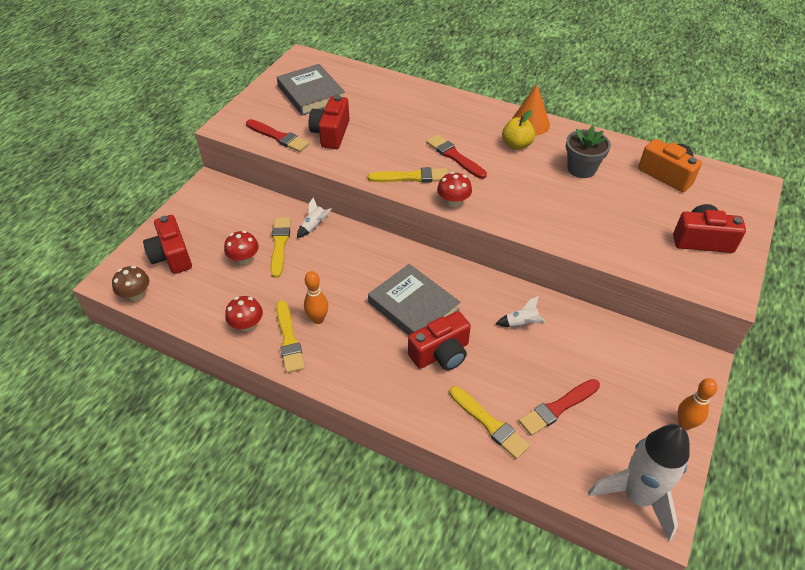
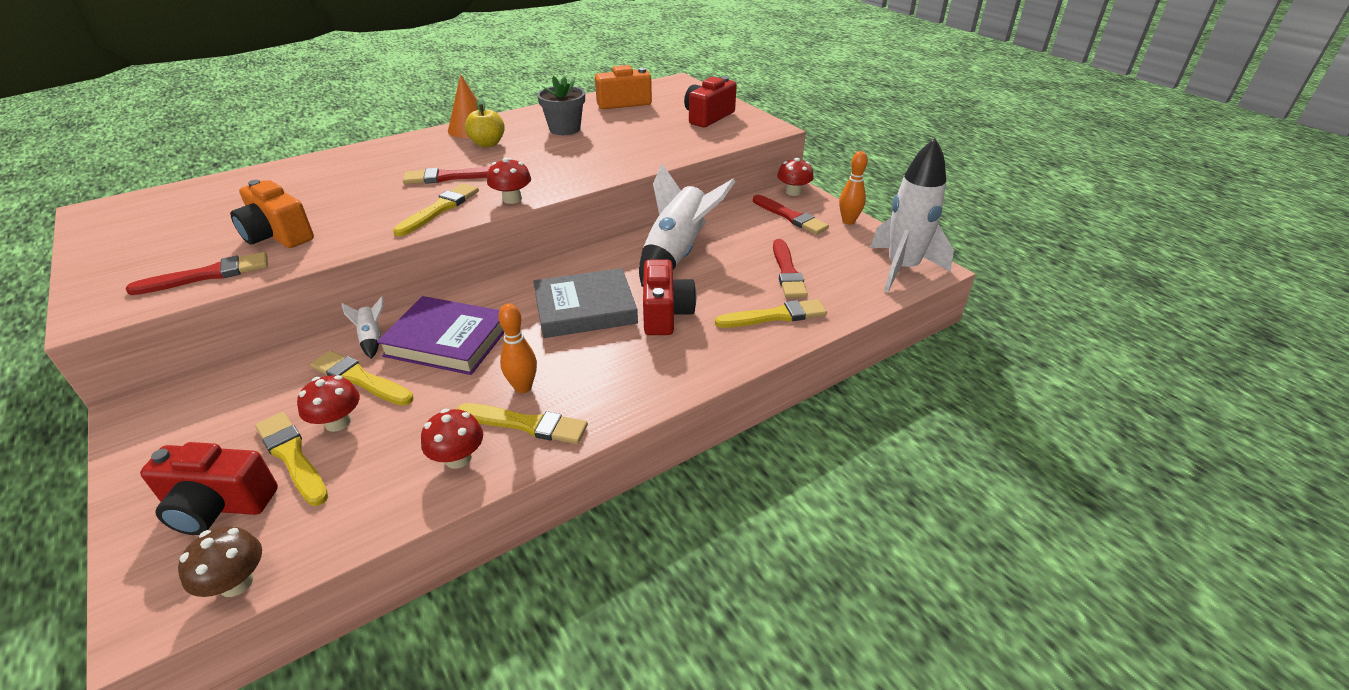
camera: 60 degrees left, 10 degrees down
(213, 259) = (292, 457): none -> yellow brush
(311, 93) = (178, 226): grey book -> none
(331, 133) = (278, 235): red camera -> orange camera
(335, 259) = (447, 340): none -> purple book
(521, 323) = (677, 254): white rocket -> white rocket, size x2.44
(649, 375) = (790, 216): none -> red brush
(697, 360) = (793, 192): none -> red mushroom

